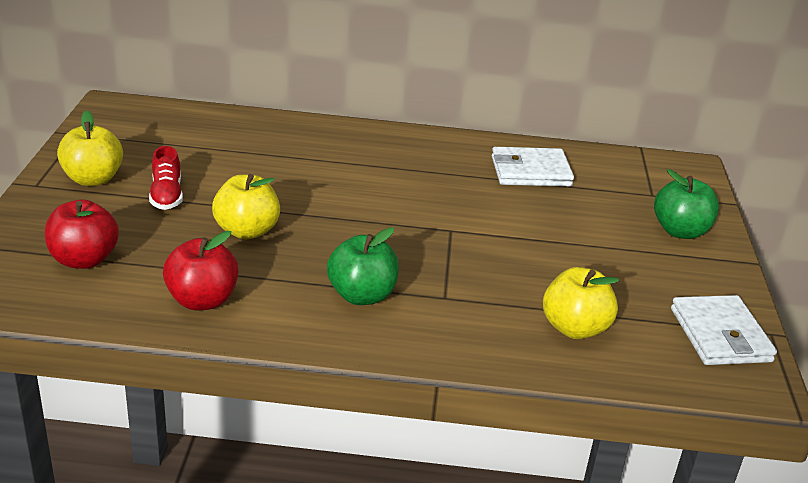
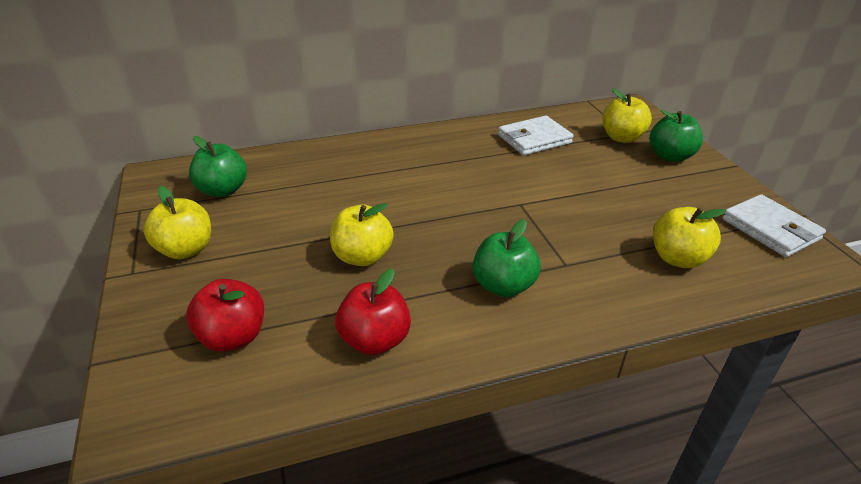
camera: 20 degrees left, 5 degrees up
(162, 137) = (223, 190): none -> green apple
(166, 195) = (266, 245): red shoe -> none
(640, 197) = (622, 138): none -> yellow apple

